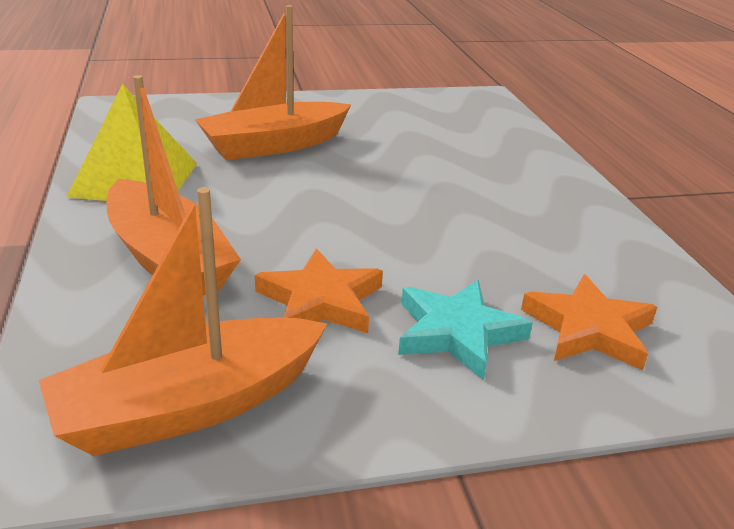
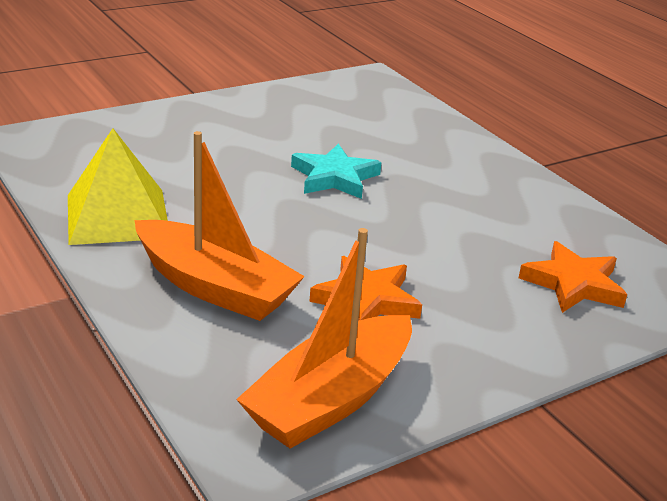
camera: 20 degrees left, 0 degrees up
(274, 145) = (218, 159): orange boat -> none
(457, 333) = (484, 305): turquoise star -> turquoise star (334, 177)

